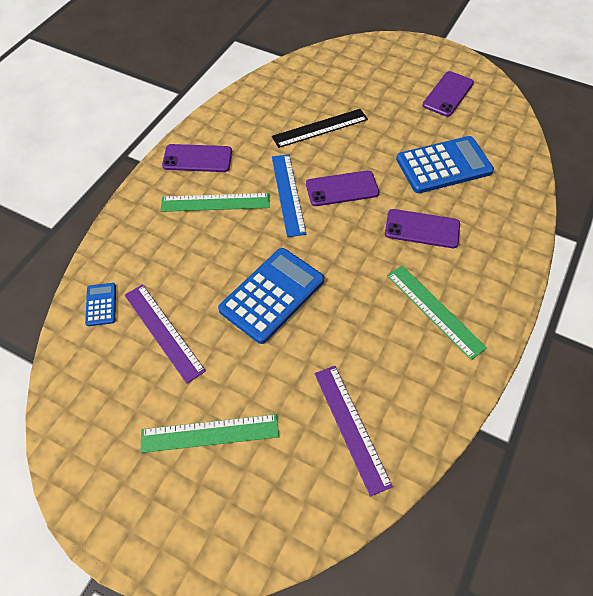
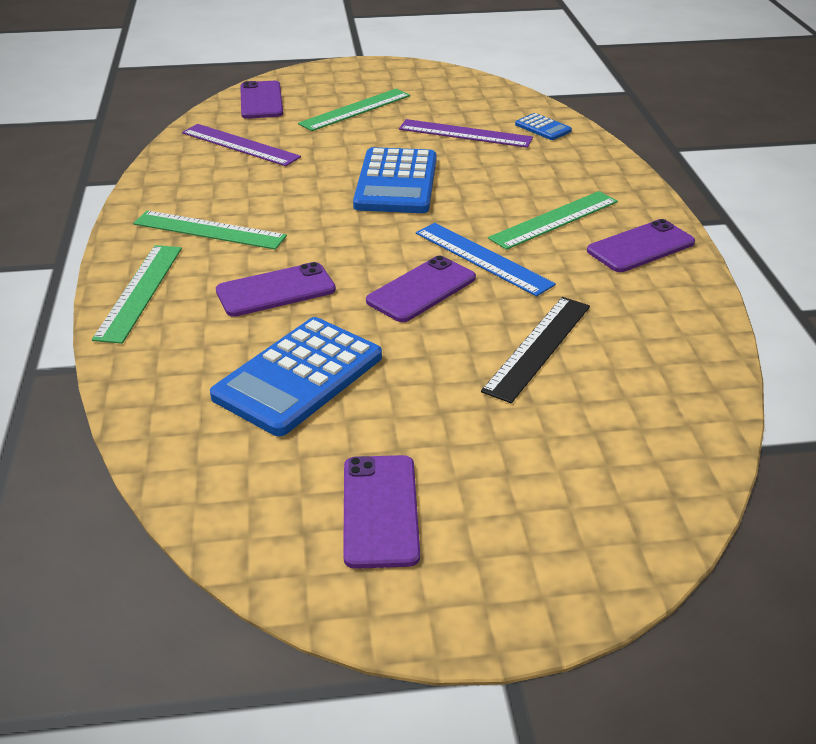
camera: 145 degrees right, 20 degrees down
(280, 516) = (261, 100): none -> purple phone
(504, 269) = (139, 292): none -> green ruler

